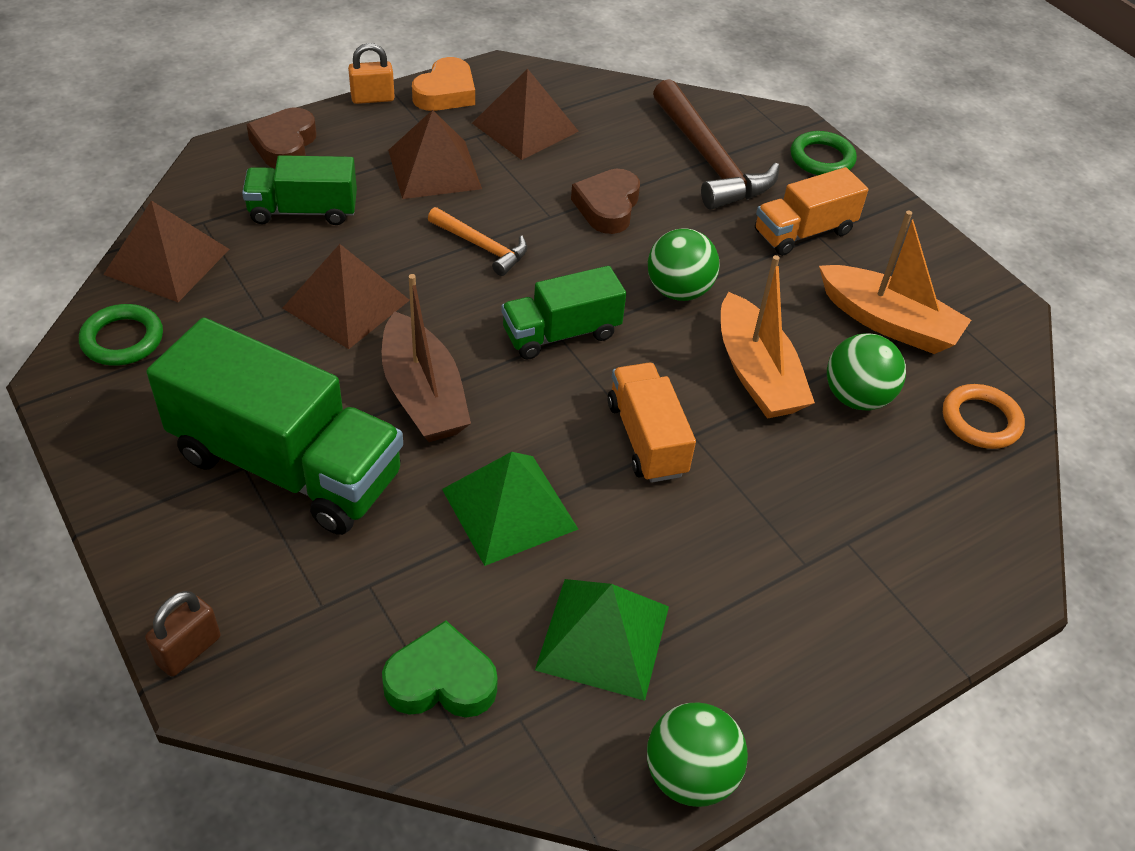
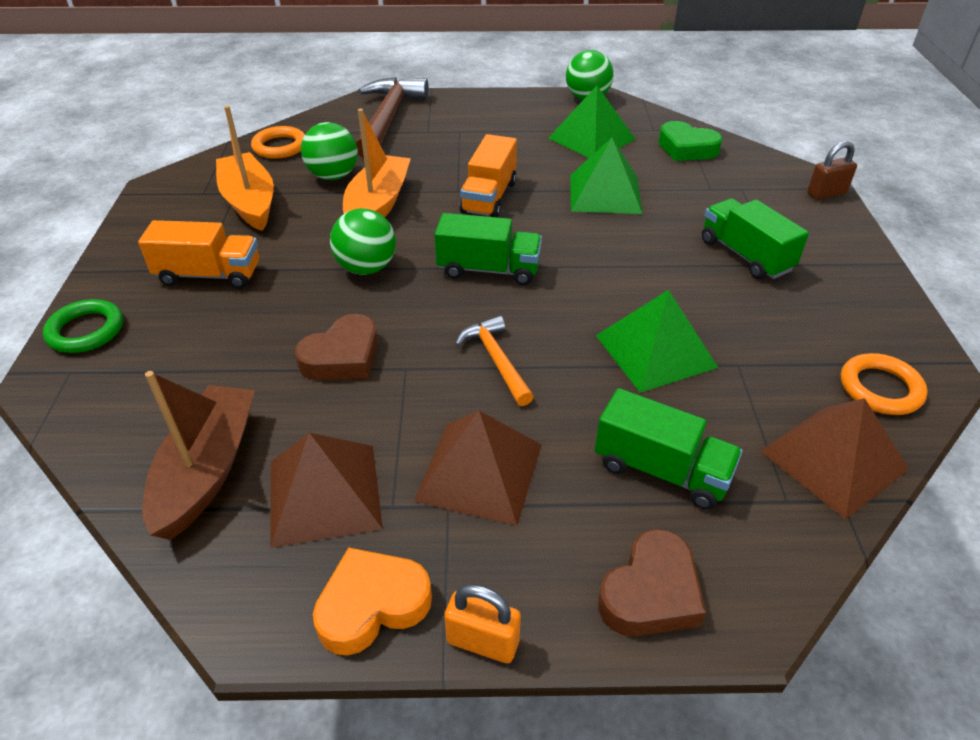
camera: 145 degrees left, 5 degrees down
(122, 339) = (880, 388): green ring -> orange ring
(287, 465) = (745, 255): green truck -> green truck, size x0.56
(346, 304) = (655, 351): brown pyramid -> green pyramid
(423, 395) = (624, 265): brown boat -> brown boat (207, 470)
(709, 160) = (187, 369): brown hammer -> brown hammer (388, 119)

